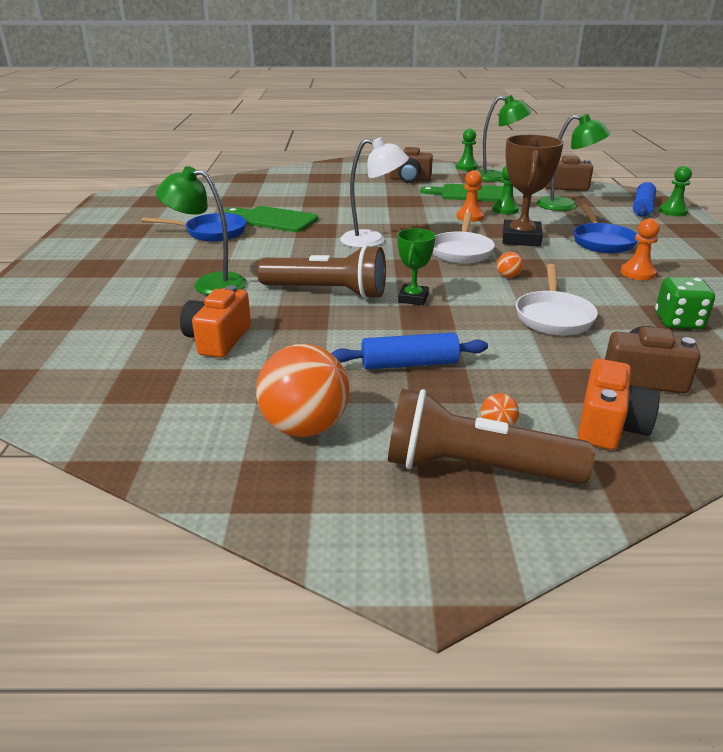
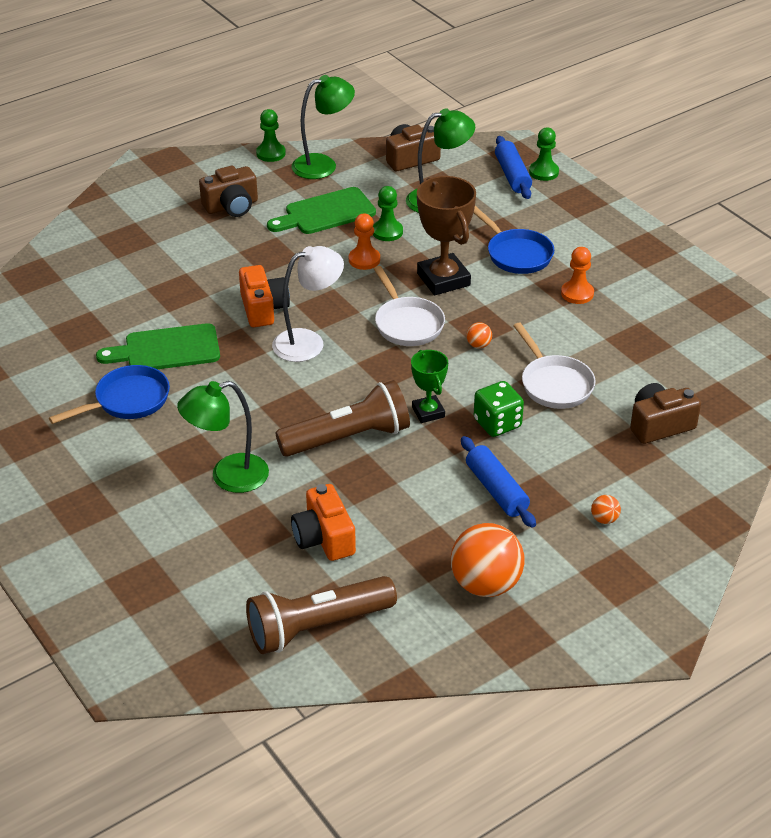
camera: 35 degrees left, 10 degrees up
(409, 364) = (496, 490): blue rolling pin -> blue rolling pin turned 75 degrees counterclockwise
(475, 468) = (618, 559): brown flashlight -> brown flashlight (317, 627)
(609, 425) = (668, 482): orange camera -> orange camera (263, 308)
(678, 322) = (645, 348): green dice -> green dice (497, 423)

